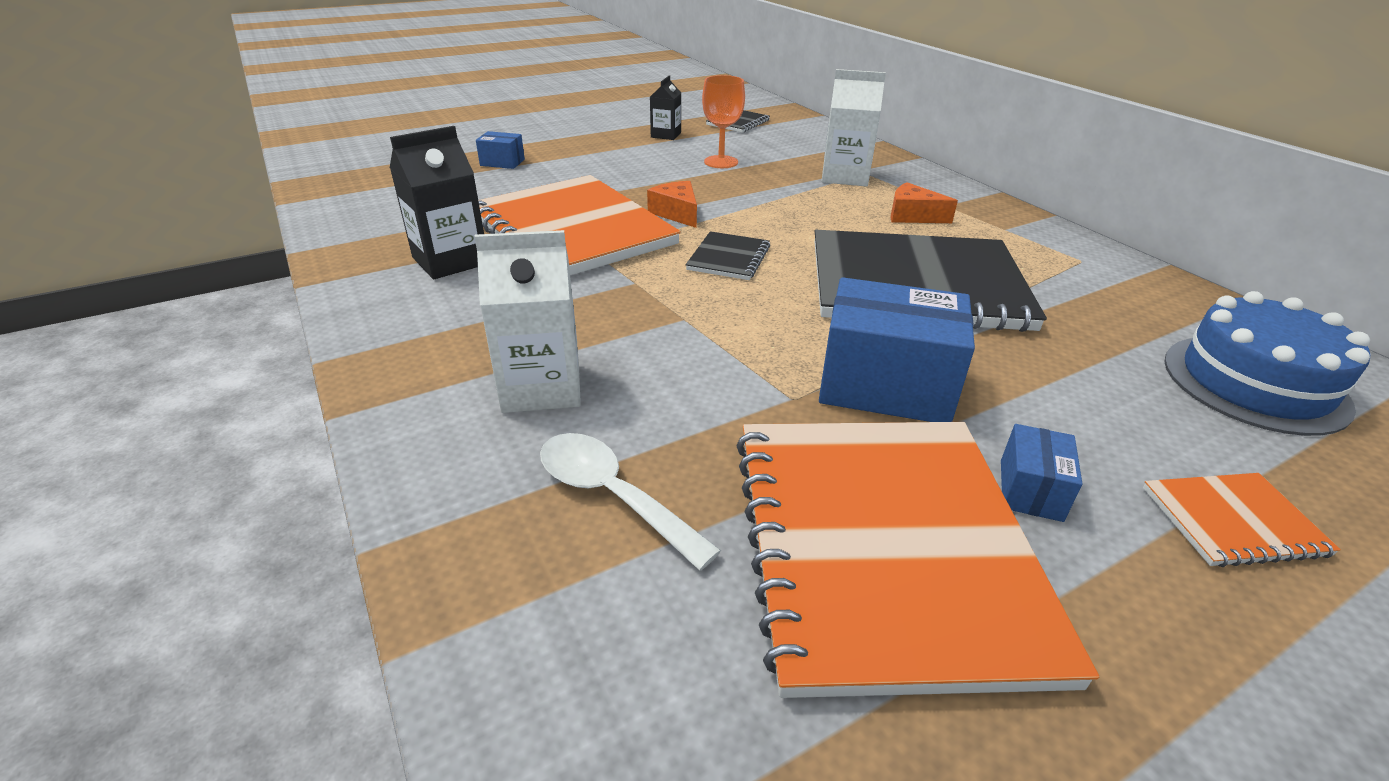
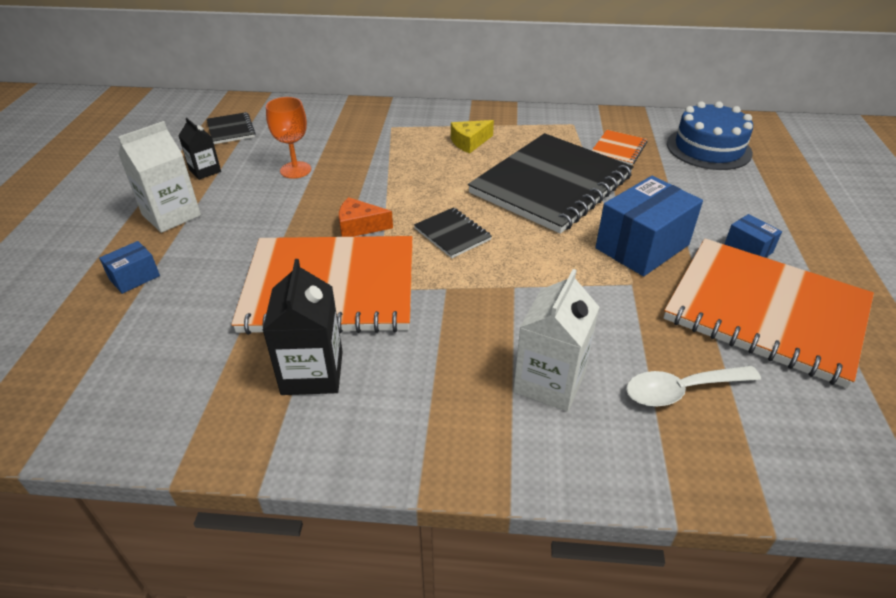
camera: 55 degrees left, 5 degrees up
(845, 176) = (386, 136): white carton -> white carton (171, 215)
(912, 216) = (469, 142): orange cheese -> yellow cheese
(1233, 521) = (791, 211): orange notebook -> orange notebook (618, 149)

